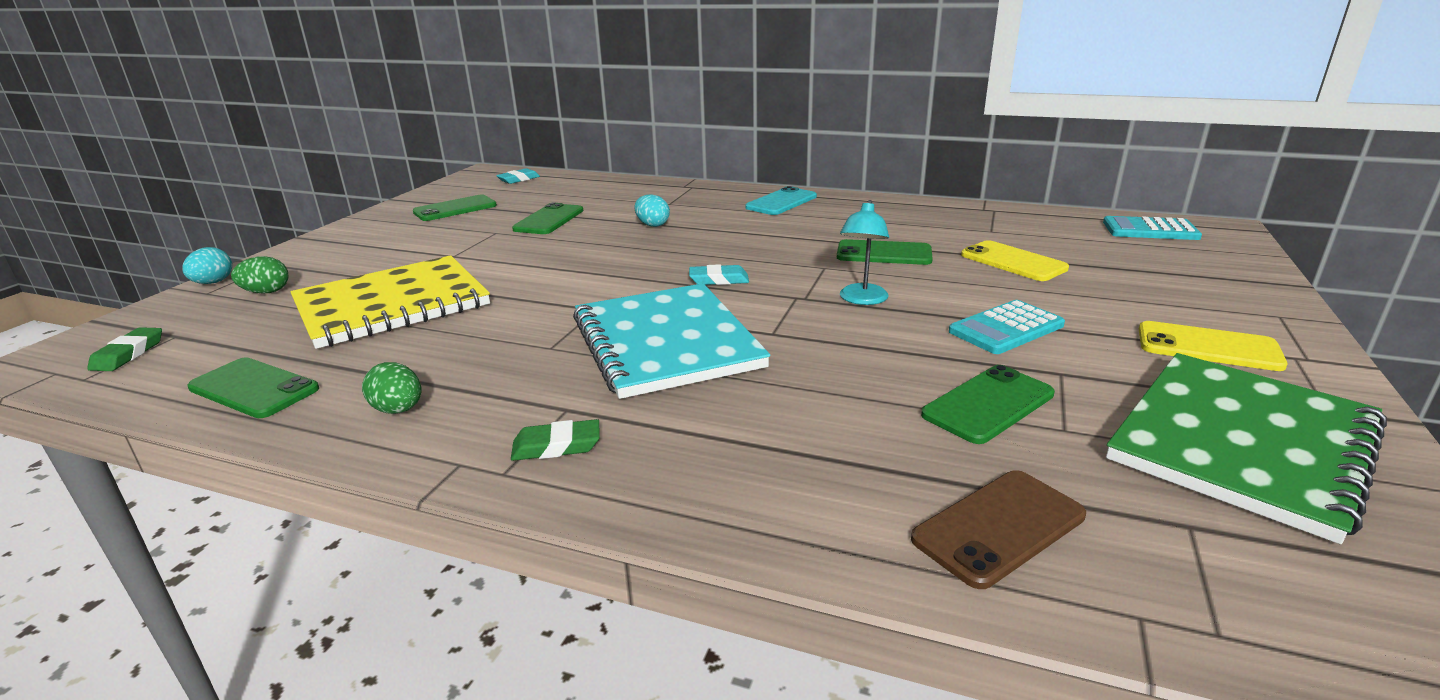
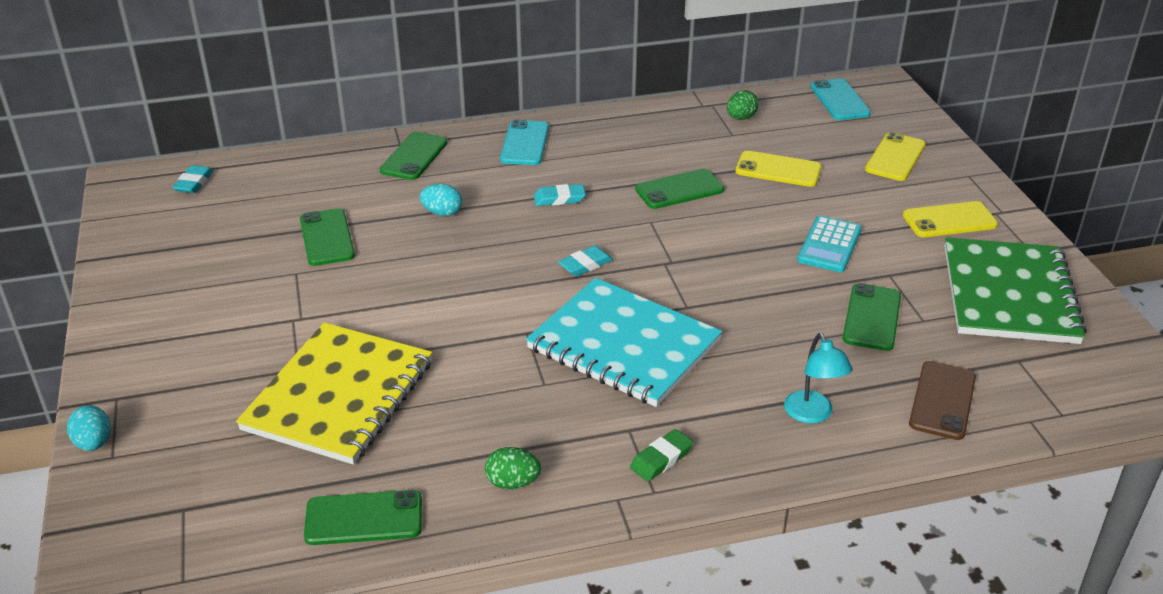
camera: 35 degrees left, 10 degrees up
(128, 354) = (175, 543): green eraser -> none
(266, 292) = (180, 431): green egg -> green egg (741, 118)
(455, 209) = (193, 253): green phone -> green phone (414, 156)
(760, 236) = (559, 199): none -> turquoise eraser
(862, 300) = (713, 249): turquoise lamp -> turquoise lamp (812, 414)
(1150, 230) = (839, 100): turquoise calculator -> turquoise phone
(1179, 281) = (895, 157): none -> yellow phone

